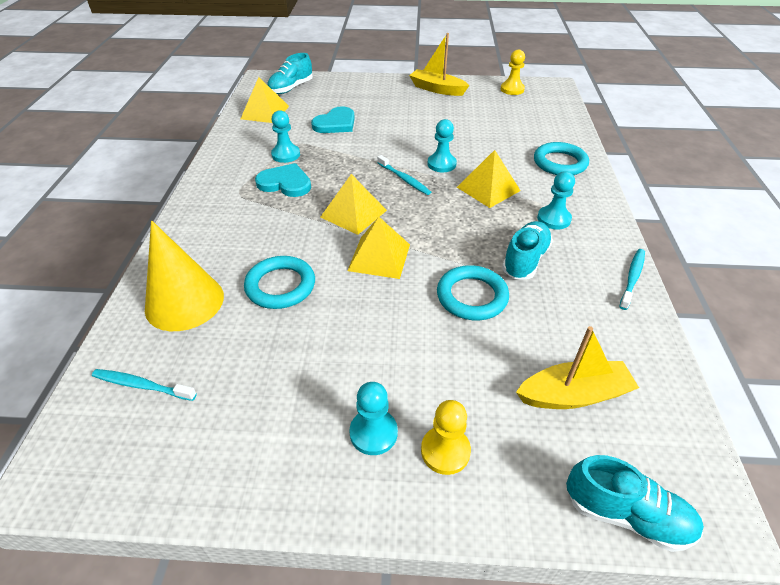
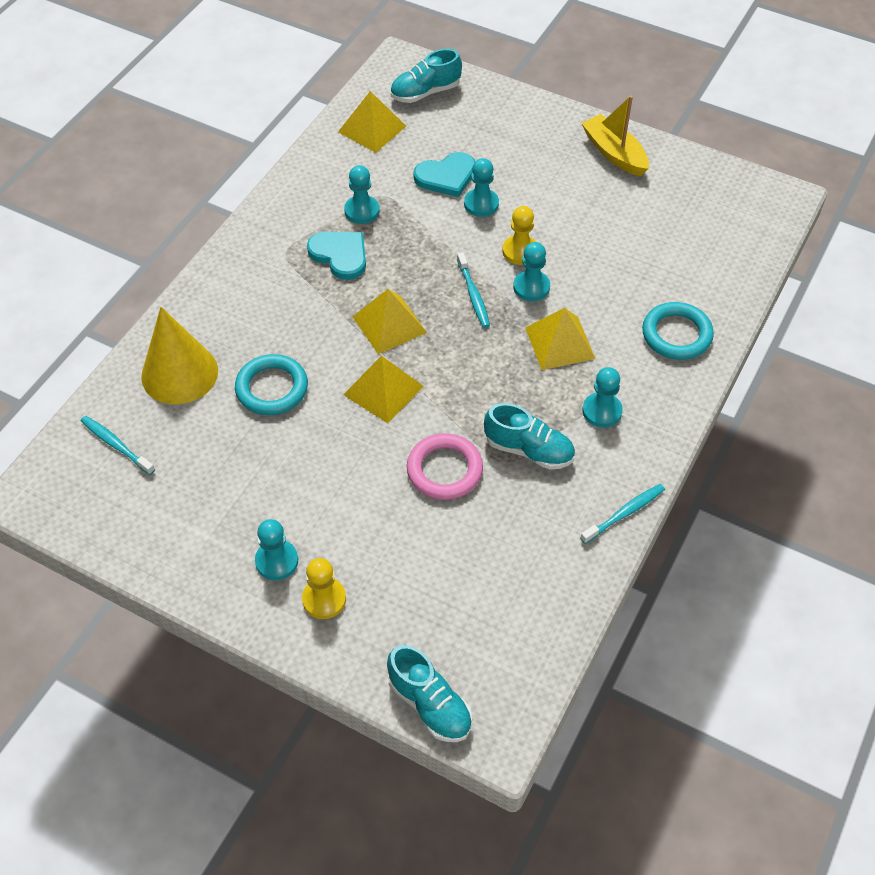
camera: 25 degrees right, 10 degrees up
(371, 131) = (481, 204): none -> turquoise pawn
(472, 296) = (444, 470): turquoise ring -> pink ring
(512, 89) = (717, 186): yellow pawn -> yellow pawn (520, 251)
(525, 260) = (529, 450): turquoise shoe -> turquoise shoe turned 60 degrees clockwise
(573, 395) = (465, 600): yellow boat -> none

